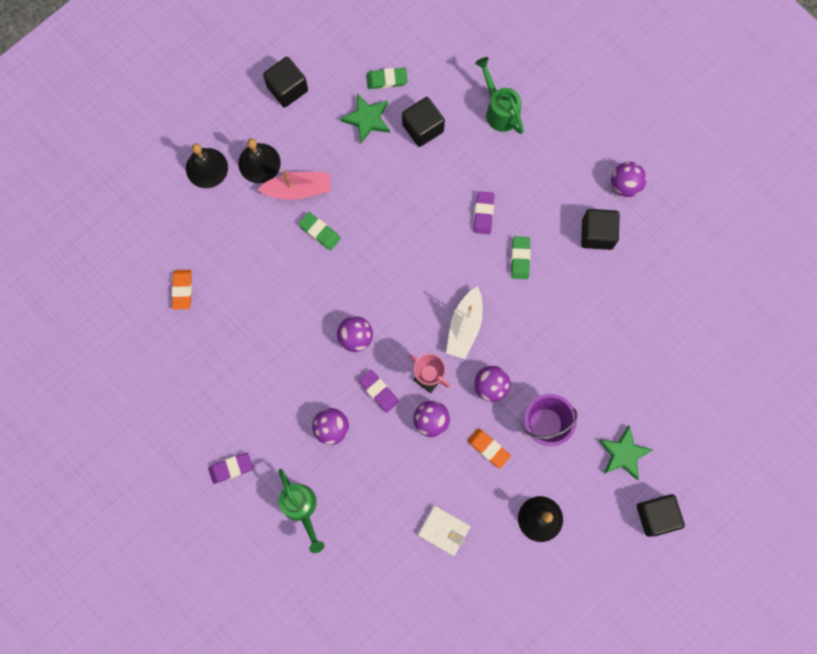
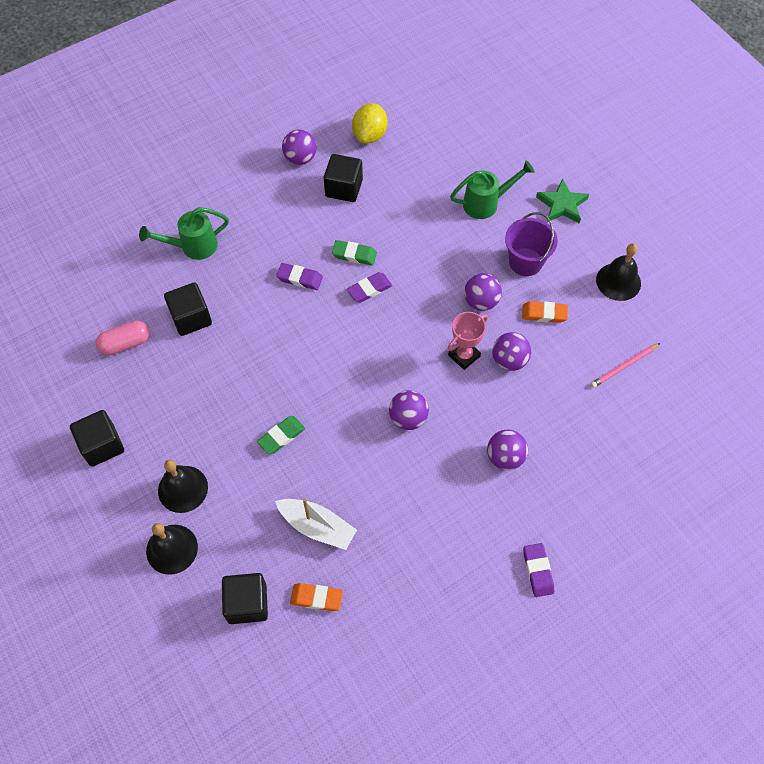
camera: 80 degrees left, 15 degrees down
(298, 189) = (226, 451): pink boat -> none
(301, 508) = (590, 501): green watering can -> green watering can (486, 203)
(367, 119) = (165, 369): green star -> none
(378, 391) = (471, 405): purple eraser -> purple eraser (369, 289)
(386, 80) = (125, 343): green eraser -> pink capsule
(444, 530) = (624, 366): white wallet -> pink pencil
(464, 326) = (415, 314): white boat -> white boat (317, 526)
(488, 448) = (544, 314): orange eraser -> orange eraser turned 45 degrees clockwise
(656, 516) = (622, 190): black cube -> black cube (247, 603)
(670, 247) = (370, 135): none -> yellow lemon

